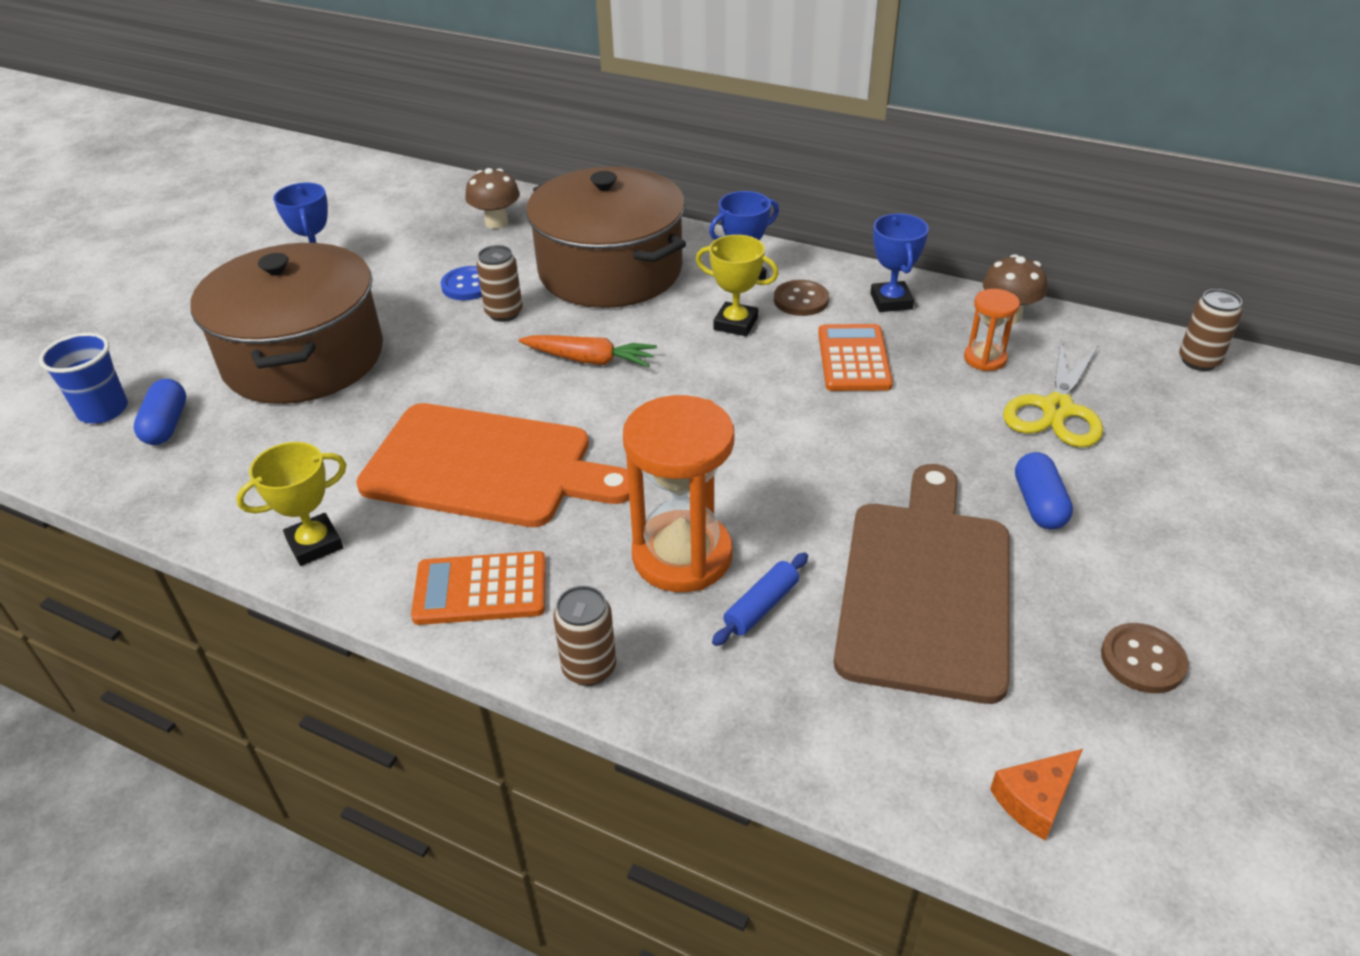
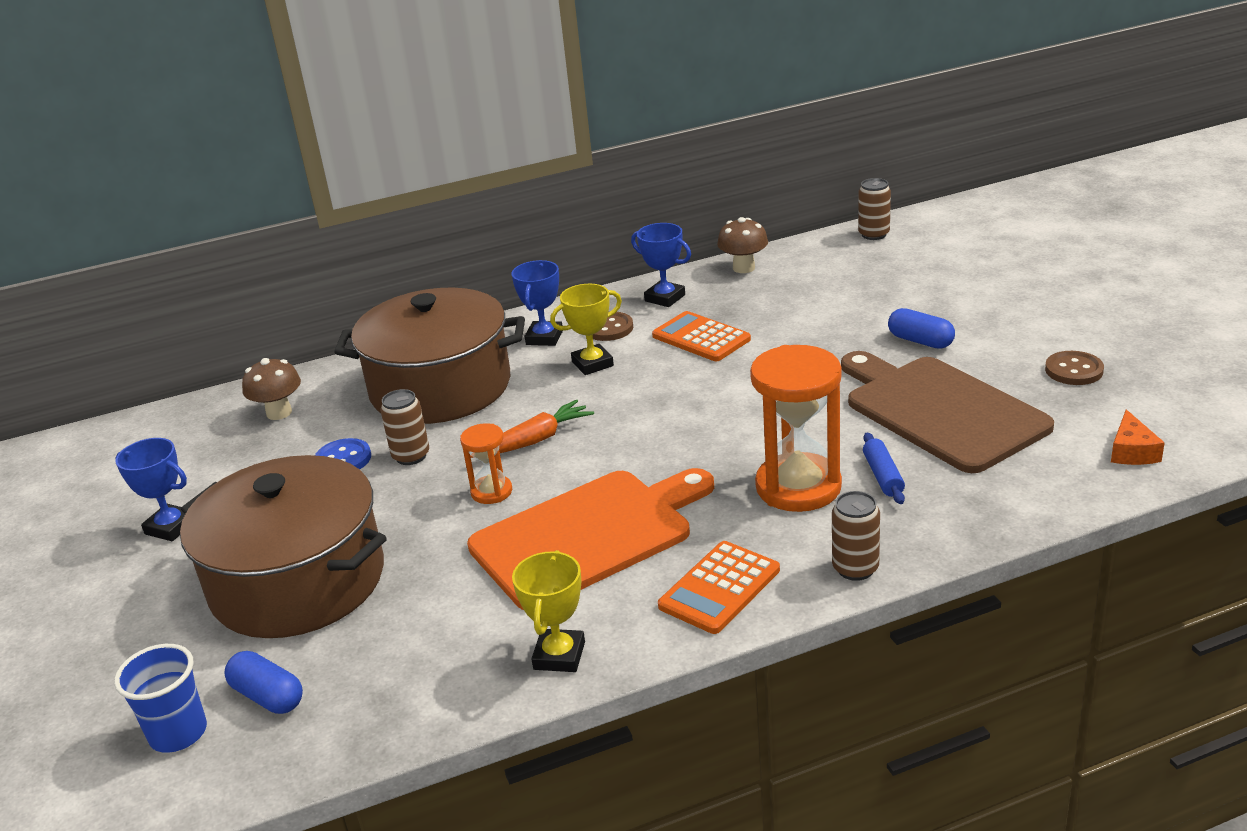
camera: 45 degrees left, 10 degrees down
(985, 359) = (771, 295): orange hourglass -> orange hourglass (491, 492)
(1057, 409) = (851, 296): yellow scissors -> none

